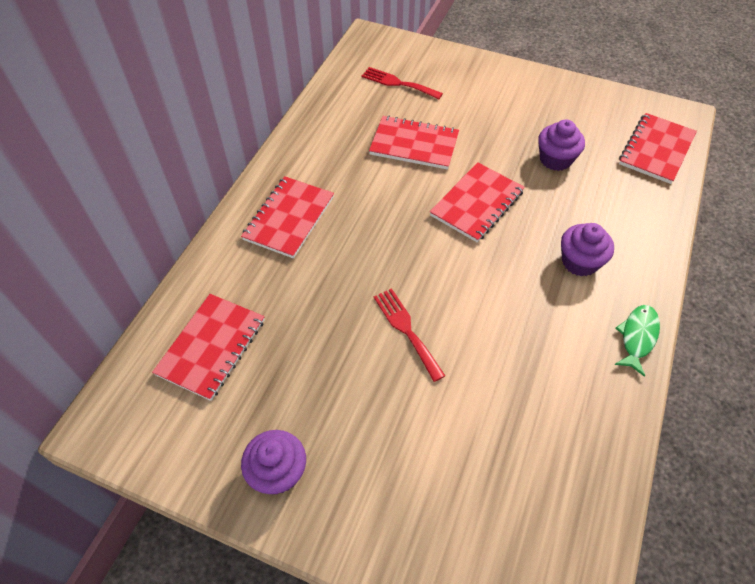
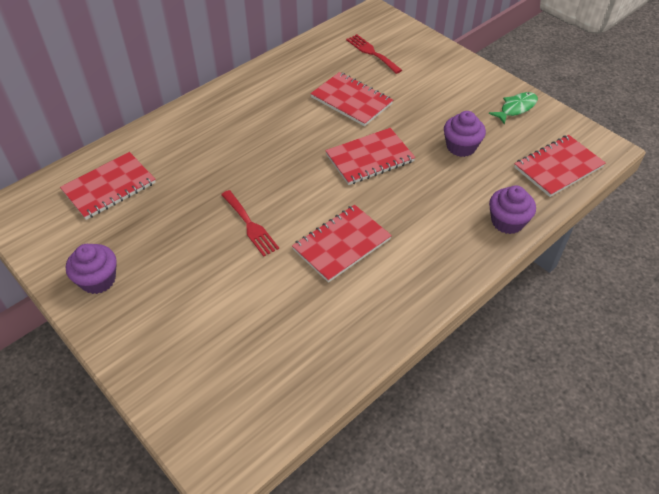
camera: 25 degrees right, 5 degrees down
(289, 218) = (220, 122): red notebook -> red notebook (341, 244)
(406, 330) = (250, 225): red fork -> red fork turned 150 degrees clockwise
(579, 262) = (422, 227): purple cupcake -> purple cupcake (507, 222)
(637, 337) = (428, 297): green fish -> green fish (516, 108)

